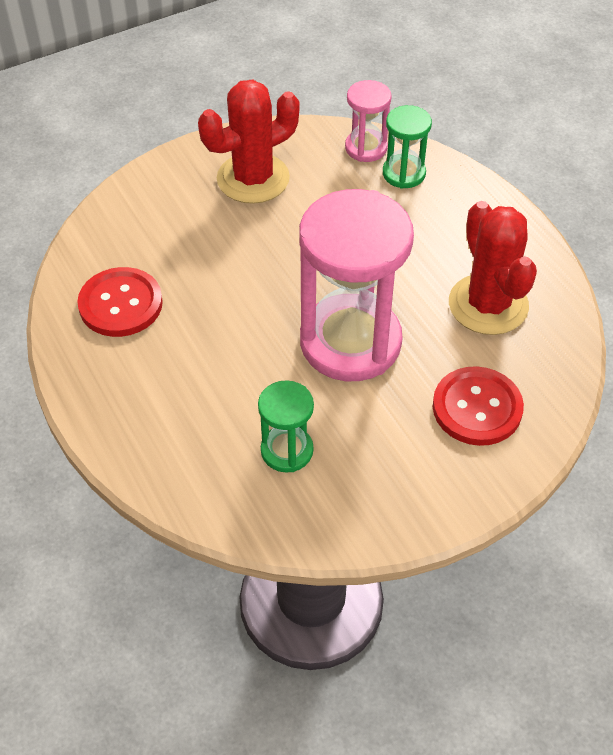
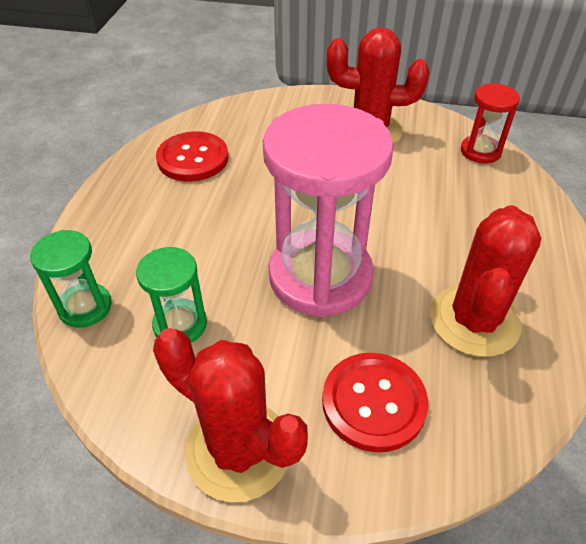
camera: 40 degrees right, 5 degrees down
(366, 148) = (480, 151): pink hourglass -> red hourglass
(404, 173) = (495, 183): green hourglass -> green hourglass (85, 307)
(424, 500) = (238, 450): none -> red cactus

